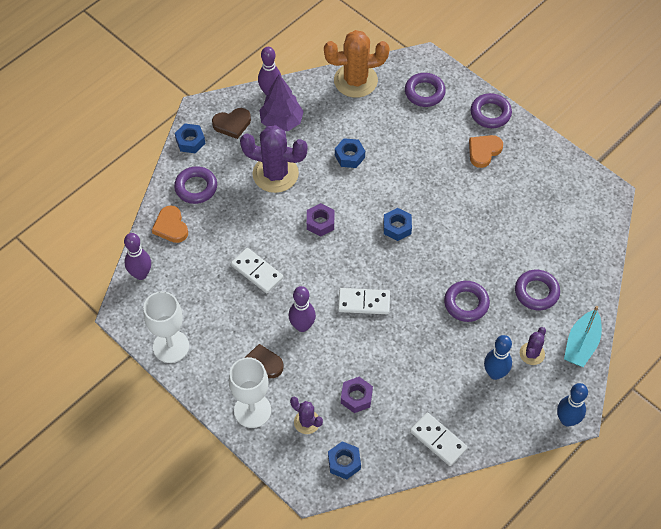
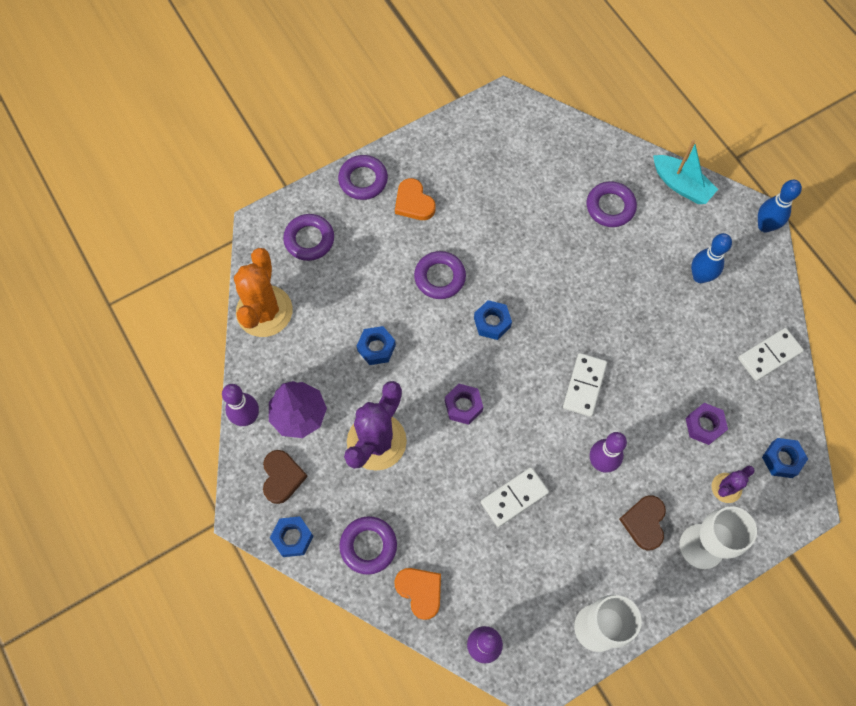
camera: 75 degrees left, 10 degrees up
(171, 226) = (420, 591): orange heart -> orange heart turned 120 degrees counterclockwise
(466, 303) = (609, 279): purple ring -> purple ring (439, 277)
(532, 354) = (683, 234): purple cactus -> none

